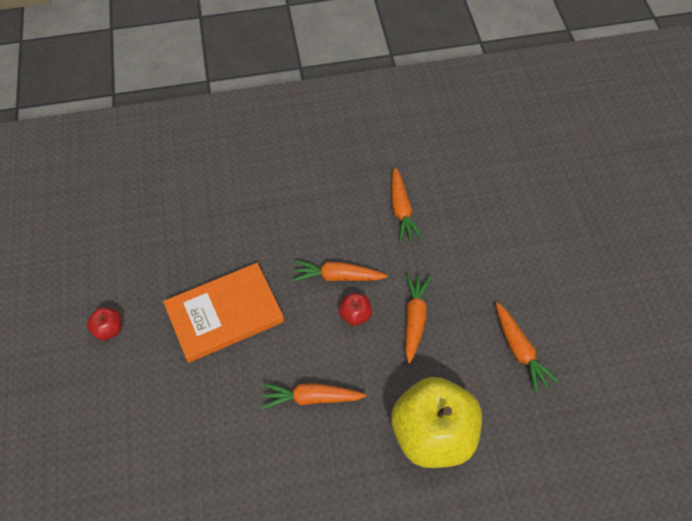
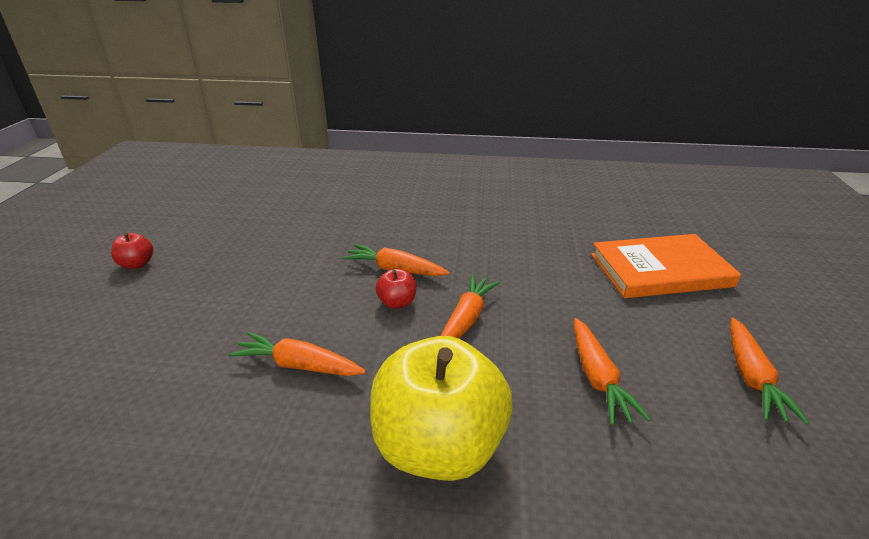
camera: 15 degrees right, 25 degrees down
(224, 314) = (257, 275): orange book -> orange book (660, 270)
(401, 210) = (489, 235): orange carrot -> orange carrot (751, 377)

